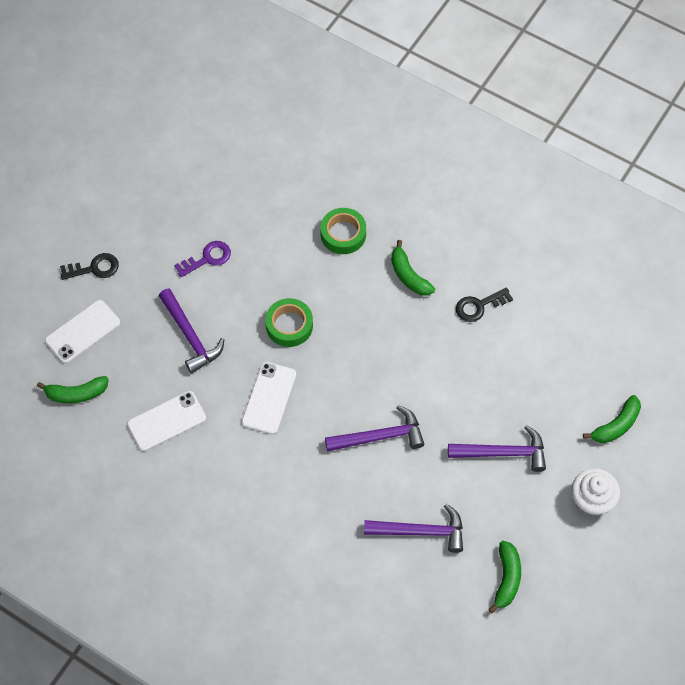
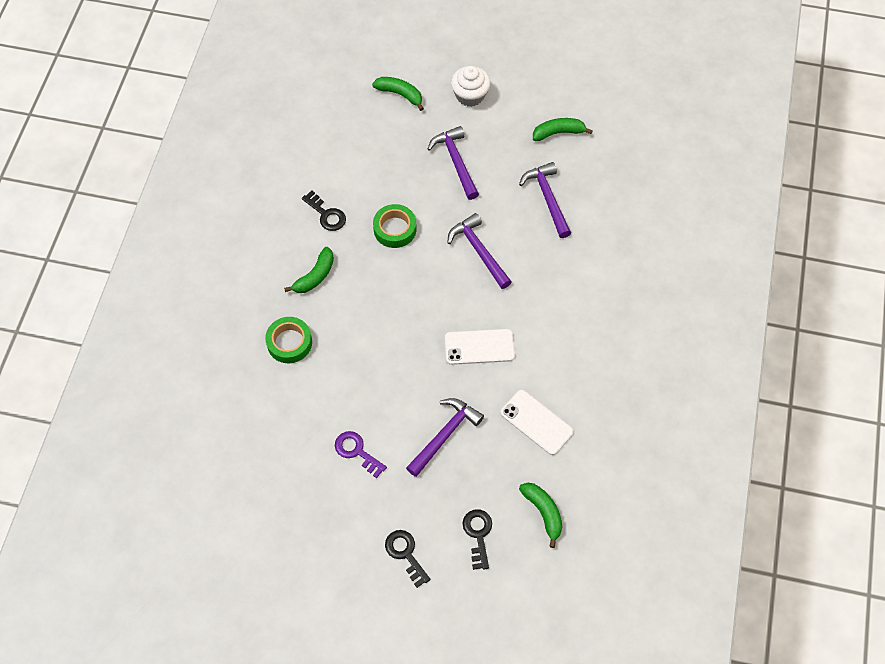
camera: 110 degrees left, 0 degrees up
(83, 332) = (478, 534): white phone -> black key
(289, 325) = (402, 355): green tape -> green tape (395, 229)

